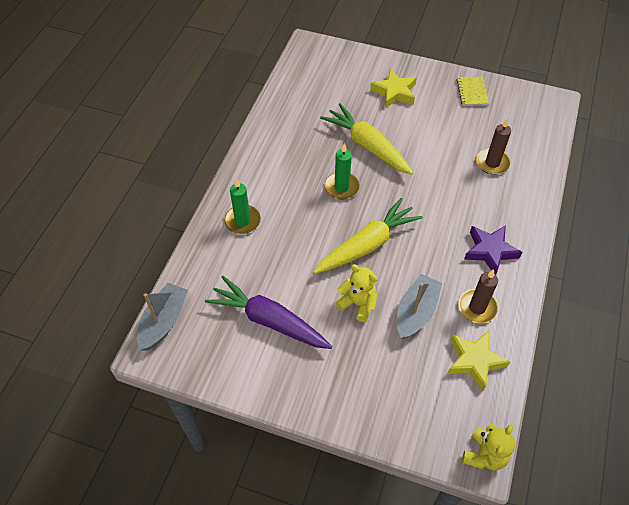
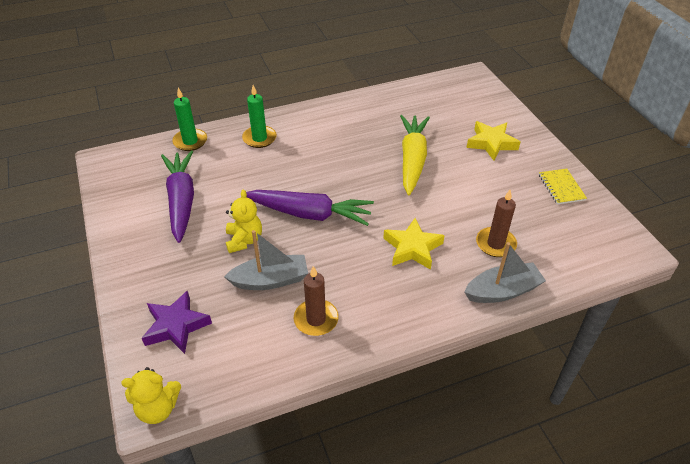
camera: 50 degrees right, 10 degrees down
(164, 321) = (134, 152): grey boat -> grey boat (502, 291)
(341, 187) = (351, 169): green candle -> green candle (190, 141)
(367, 245) = (309, 214): yellow carrot -> purple carrot
(472, 92) = (561, 187): yellow notebook -> yellow notebook turned 60 degrees counterclockwise
(474, 361) = (255, 348): yellow star -> yellow star (412, 248)
(490, 251) = (390, 295): purple star -> purple star (176, 326)

